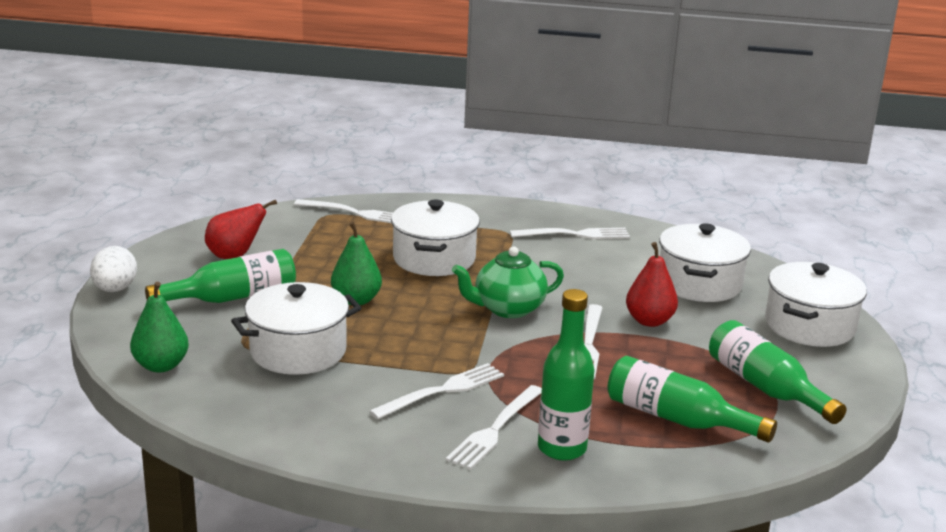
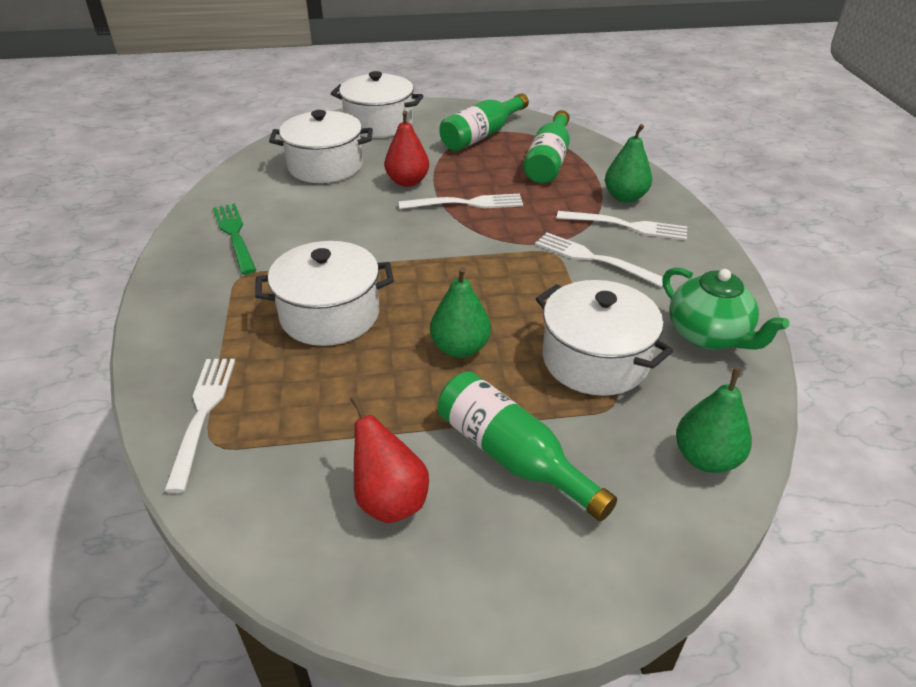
camera: 105 degrees left, 15 degrees up
(115, 289) = (564, 606): white egg -> none
(508, 309) = (424, 250): green teapot -> green teapot (708, 335)
(562, 448) = (625, 197): green bottle -> green pear
(575, 234) = (234, 235): white fork -> green fork

